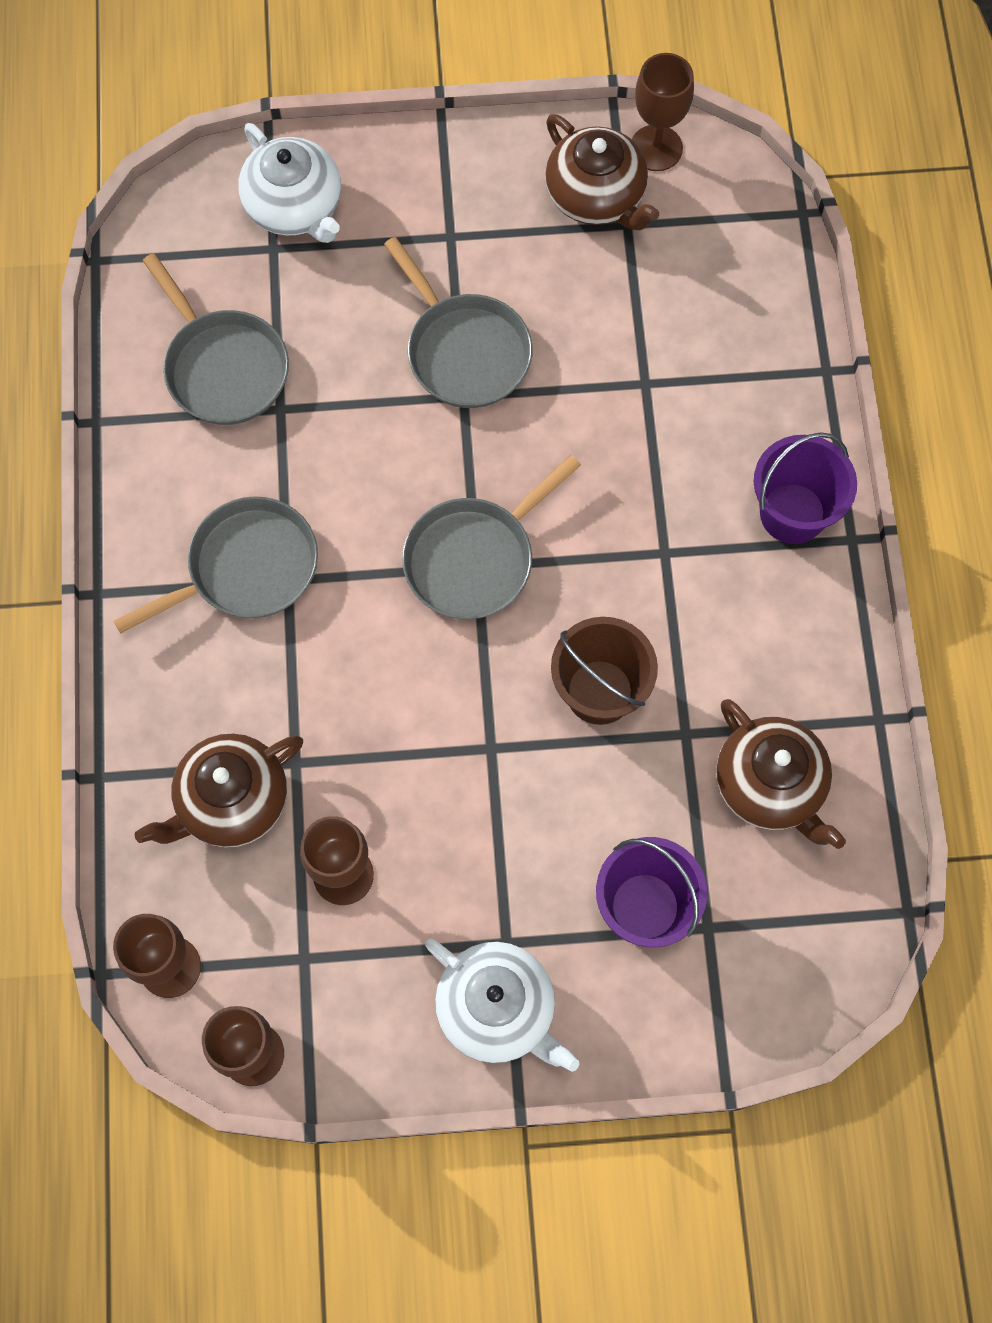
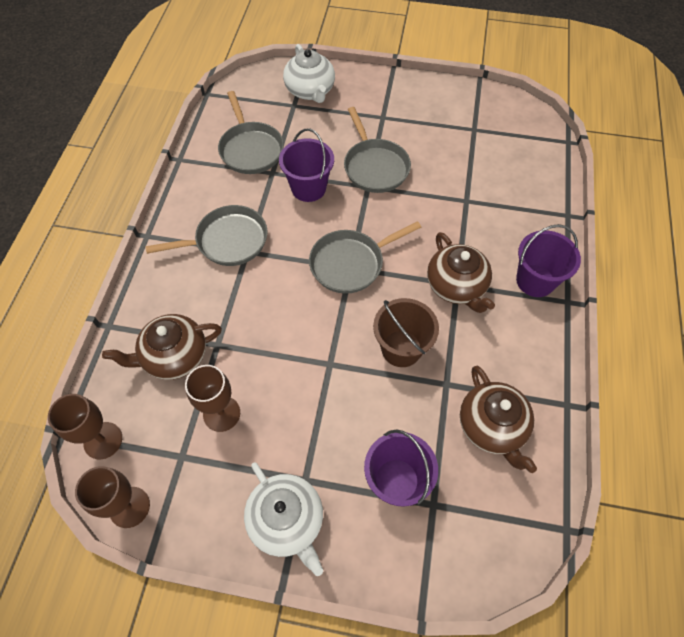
camera: 15 degrees right, 10 degrees down
(357, 425) = (308, 188): none -> purple bucket
(596, 197) = (461, 115): brown teapot -> brown teapot (456, 286)
(656, 148) = (497, 101): brown goblet -> none

